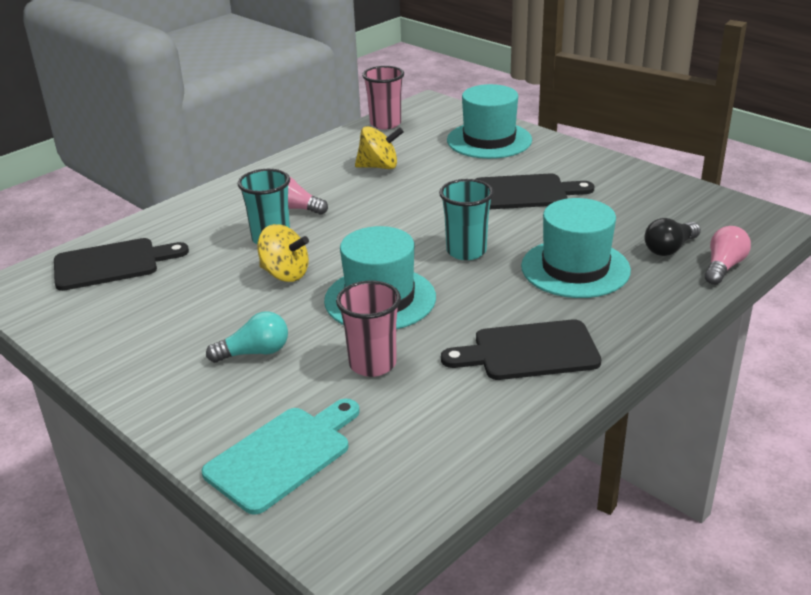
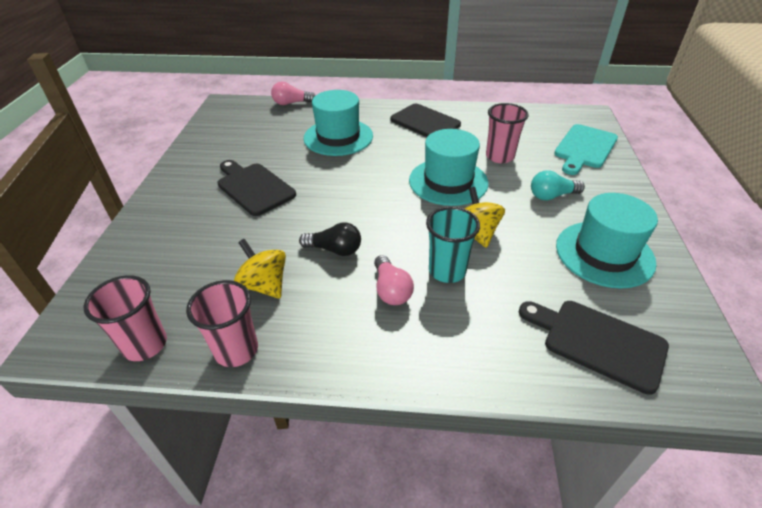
camera: 130 degrees left, 10 degrees up
(255, 352) = (552, 196): turquoise light bulb -> turquoise light bulb turned 45 degrees counterclockwise
(283, 455) = (584, 148): turquoise cutting board -> turquoise cutting board turned 60 degrees counterclockwise
(335, 146) = (236, 350): none -> pink cup
(466, 251) = (360, 177): turquoise cup -> none
(489, 140) = (157, 246): turquoise hat -> turquoise hat (604, 254)
(669, 248) = (286, 120): black light bulb -> black light bulb (335, 250)

